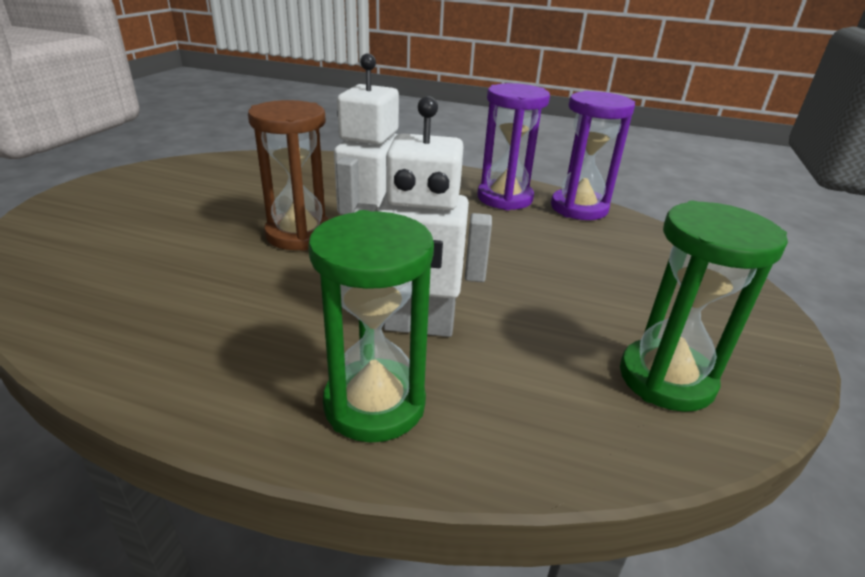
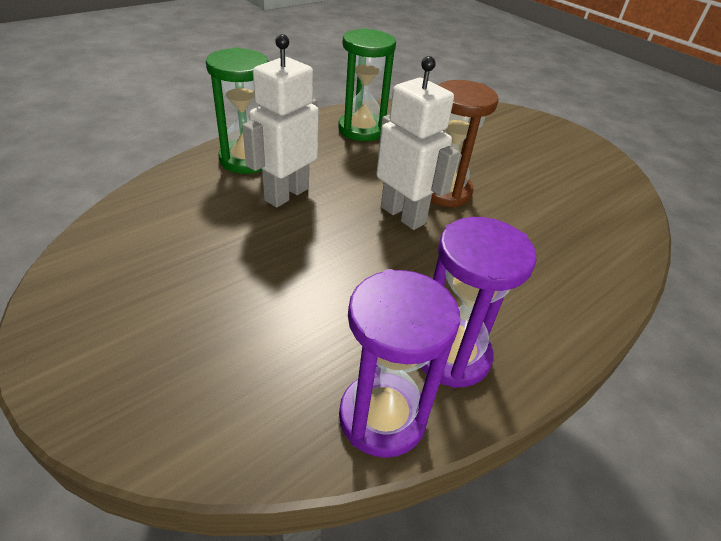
camera: 120 degrees right, 10 degrees up
(666, 379) = (127, 260): green hourglass -> green hourglass (361, 130)

